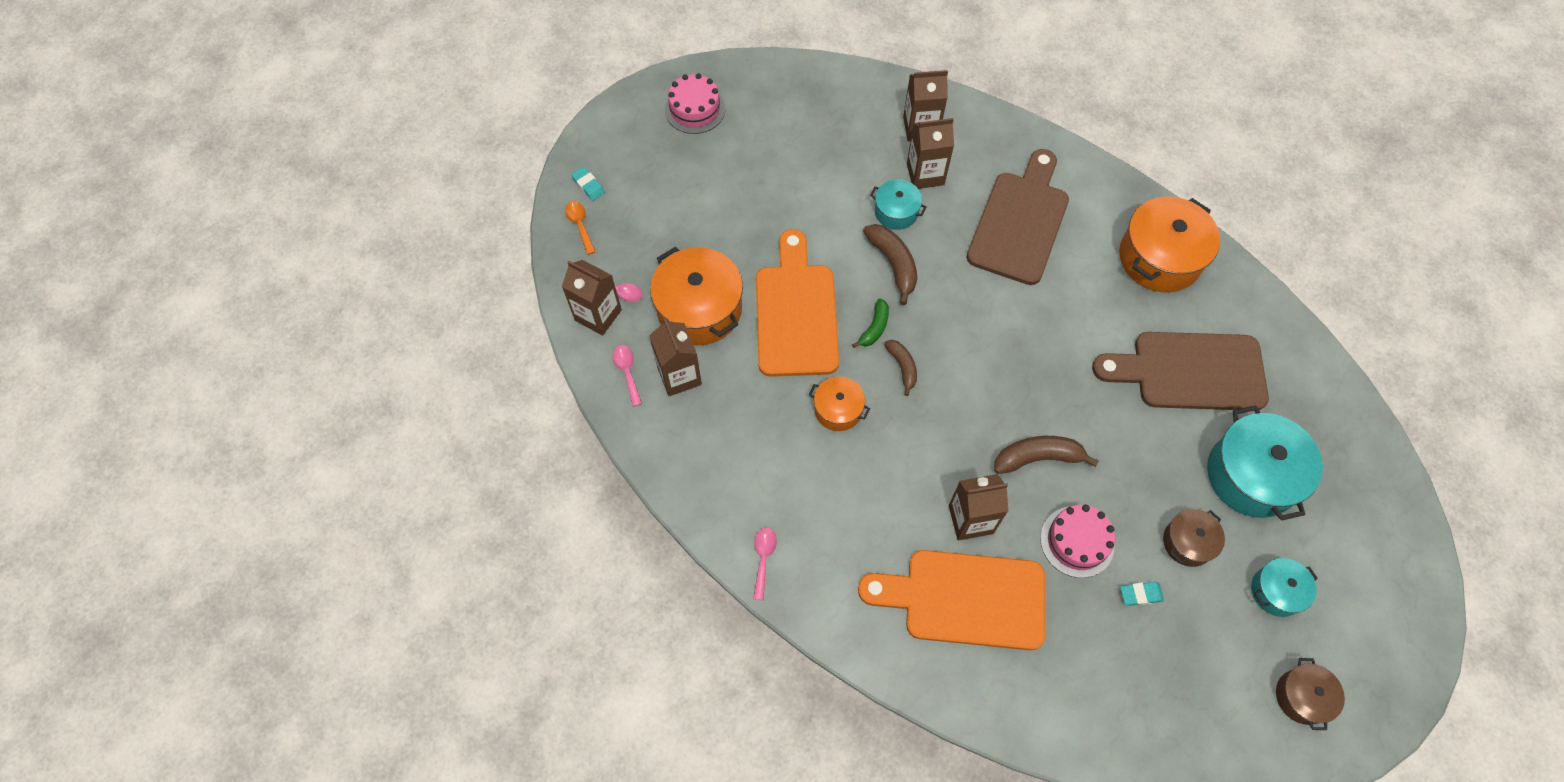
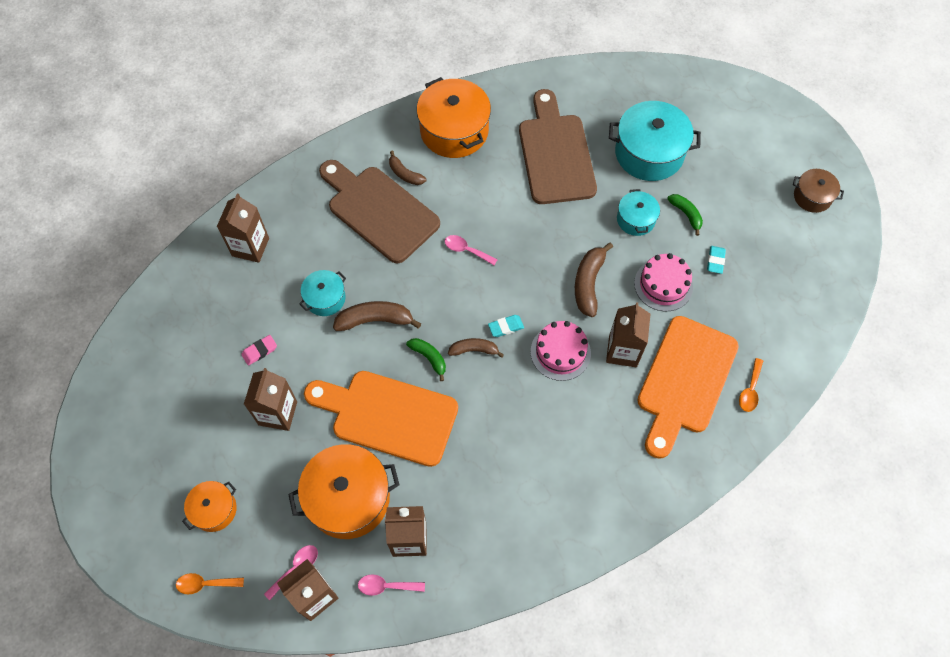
camera: 70 degrees left, 0 degrees up
(588, 185) = (163, 562): turquoise eraser -> turquoise eraser (506, 327)
(695, 109) = (127, 430): pink cake -> pink cake (560, 352)
(763, 558) = (605, 523): pink spoon -> pink spoon (466, 250)
(815, 179) = (259, 351): none -> pink eraser
(838, 409) = (493, 415): orange pot -> orange pot (214, 509)
(925, 174) = (299, 262): brown carton -> brown carton (278, 413)
(986, 679) = (750, 390): none -> orange spoon
(1077, 230) = (405, 174): none -> brown banana
(1188, 542) = (686, 214): brown pot -> green banana
(1190, 371) = (555, 154): brown cutting board -> brown cutting board turned 150 degrees clockwise
(1276, 591) = (737, 177): turquoise pot -> turquoise pot (636, 219)

